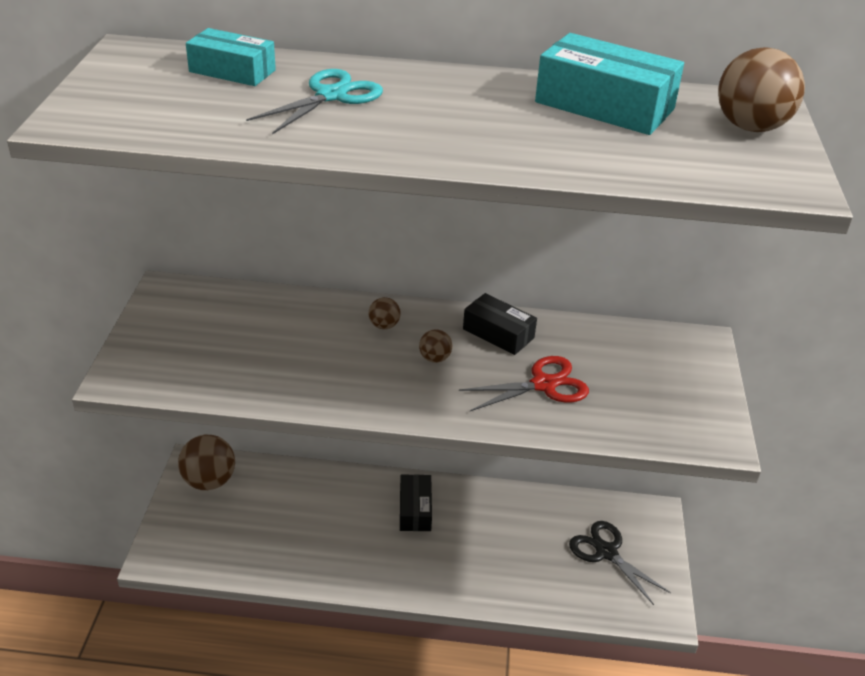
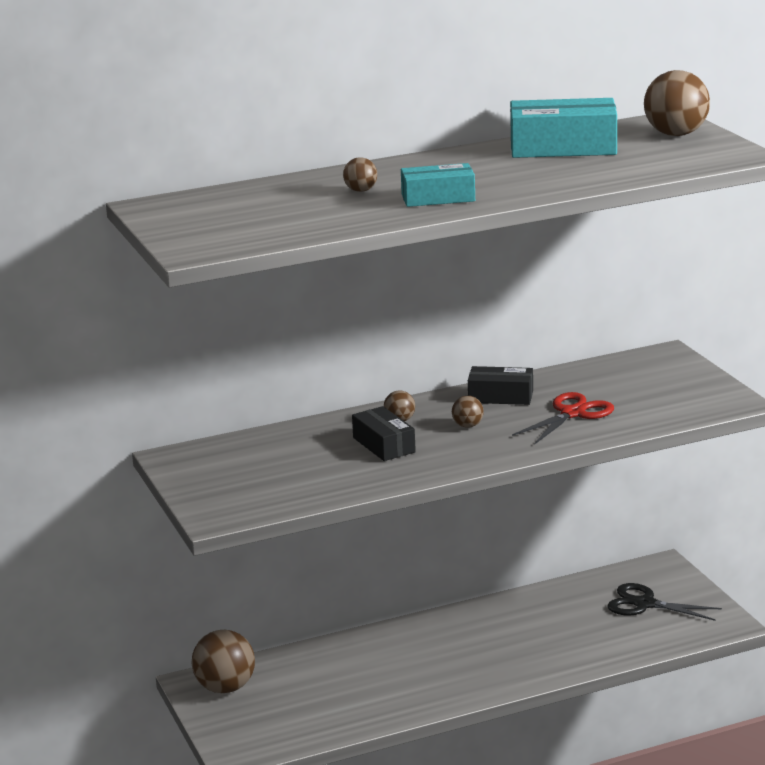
camera: 25 degrees left, 15 degrees down
(232, 71) = (258, 196): turquoise box -> turquoise box (438, 198)
(331, 96) = (361, 190): turquoise scissors -> brown ball
(415, 510) = (448, 637): black box -> black box (384, 445)

